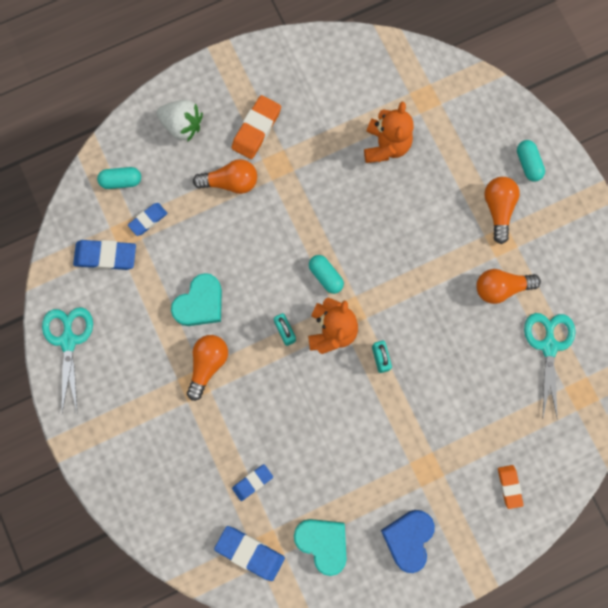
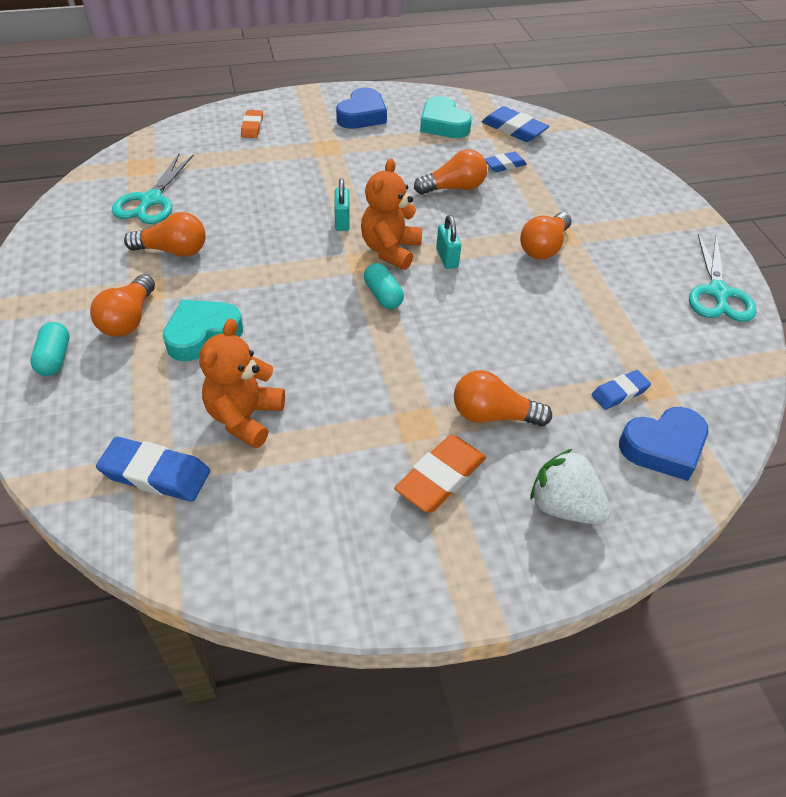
camera: 170 degrees left, 30 degrees down
(105, 256) = (679, 364): blue eraser -> blue eraser (155, 474)
(121, 181) = (663, 447): turquoise capsule -> blue heart
(200, 303) = (549, 297): turquoise heart -> turquoise heart (202, 334)
(294, 431) = (454, 188): none -> orange light bulb

